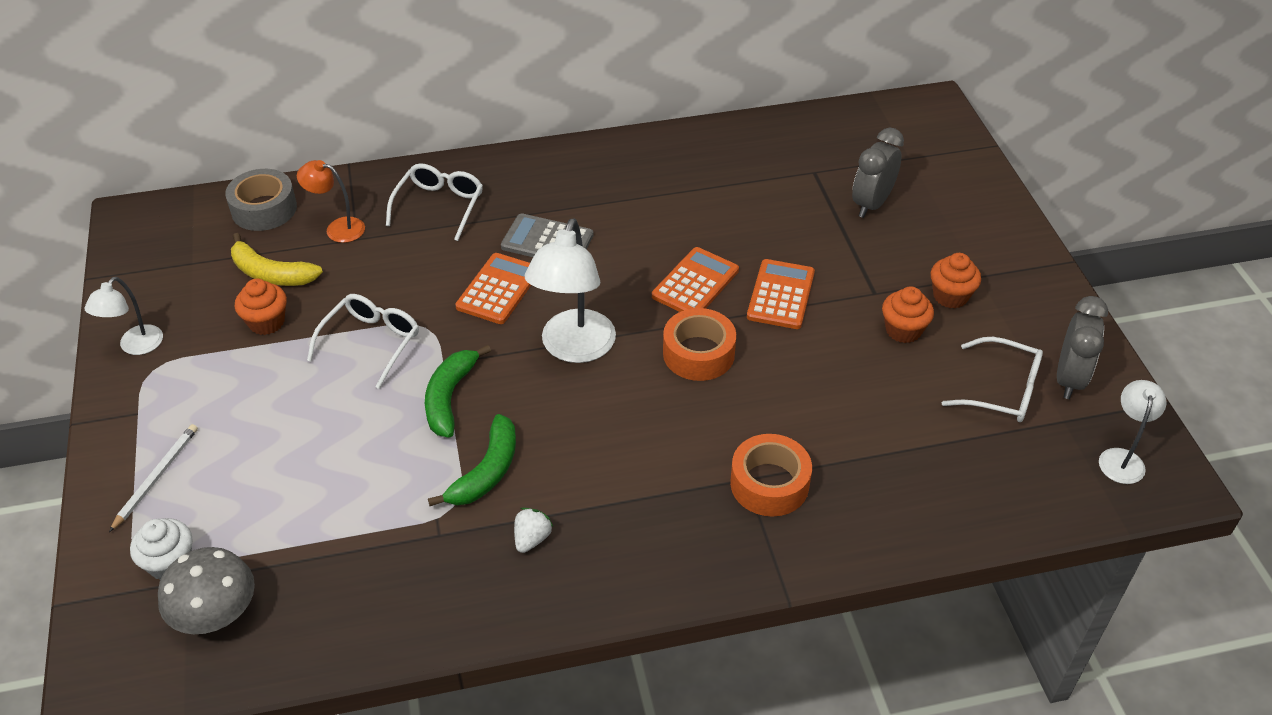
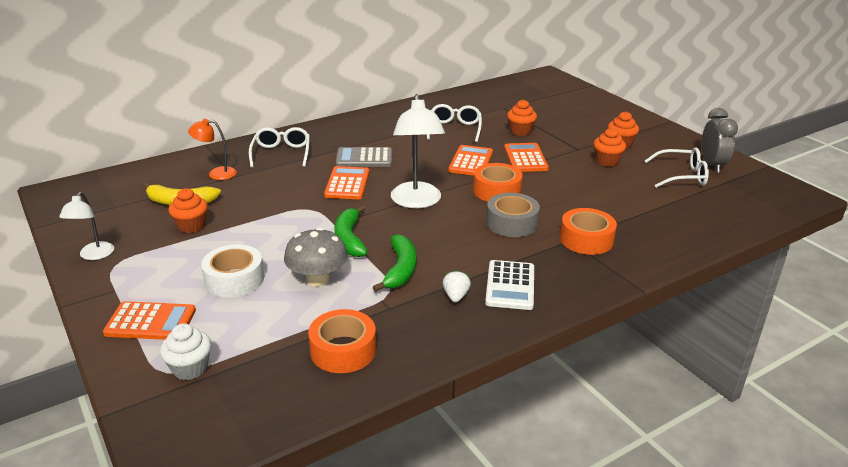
camera: 20 degrees left, 15 degrees down
(156, 477) = (150, 322): white pencil -> orange calculator
(216, 614) = (246, 389): grey mushroom -> grey mushroom (317, 279)
(264, 209) = (156, 173): grey tape -> grey tape (511, 223)
(278, 433) = (234, 279): none -> white tape
(350, 588) = (343, 350): none -> orange tape
(370, 343) = (275, 223): white glasses -> white glasses (454, 129)
(613, 540) = (510, 285): none -> white calculator
(808, 232) = (520, 131): none -> orange cupcake
(871, 204) = (546, 115): grey clock -> none
(1121, 458) = (768, 191): white lamp -> none

